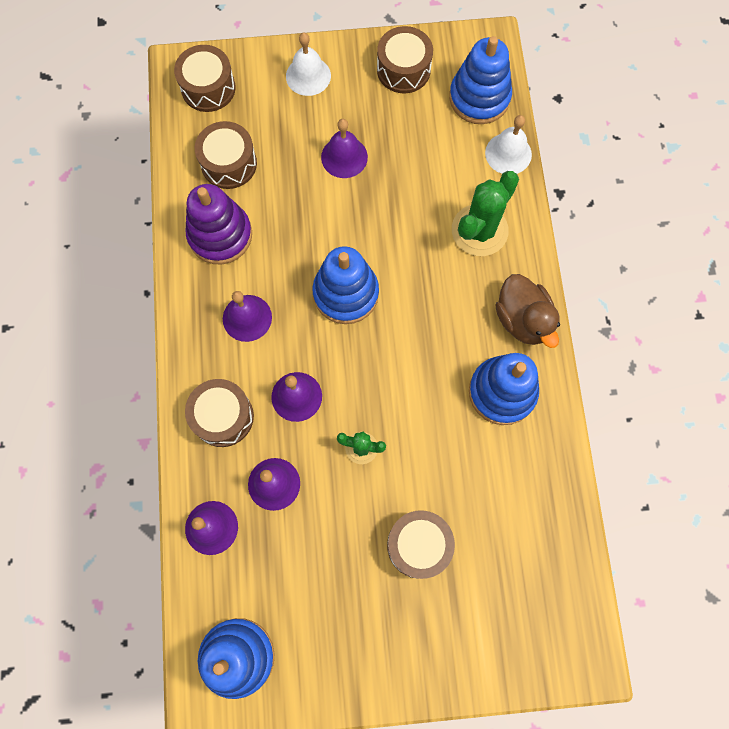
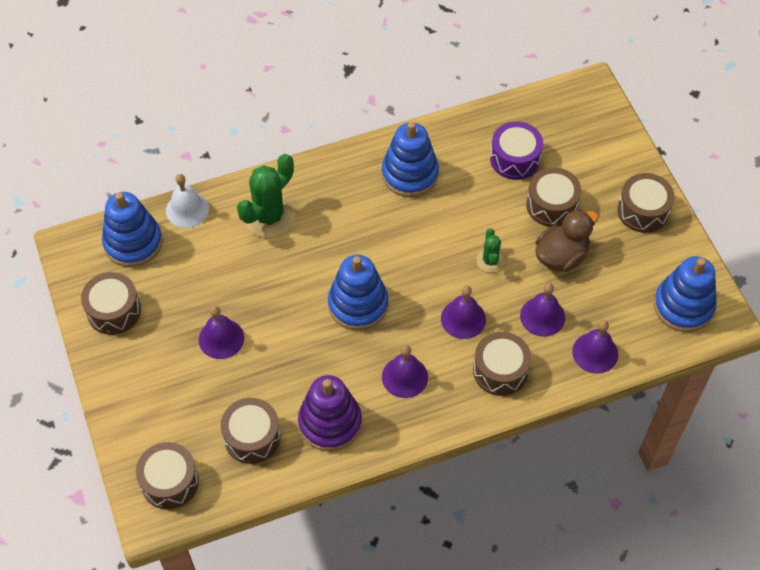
camera: 105 degrees left, 15 degrees down
(308, 76) = (137, 392): white bell -> none
(382, 658) = (643, 211): none -> brown drum
(479, 230) = (269, 217): green cactus -> green cactus turned 75 degrees counterclockwise
(496, 522) = (515, 159): none -> purple drum
(523, 320) = (343, 171): brown duck -> brown duck (561, 256)

